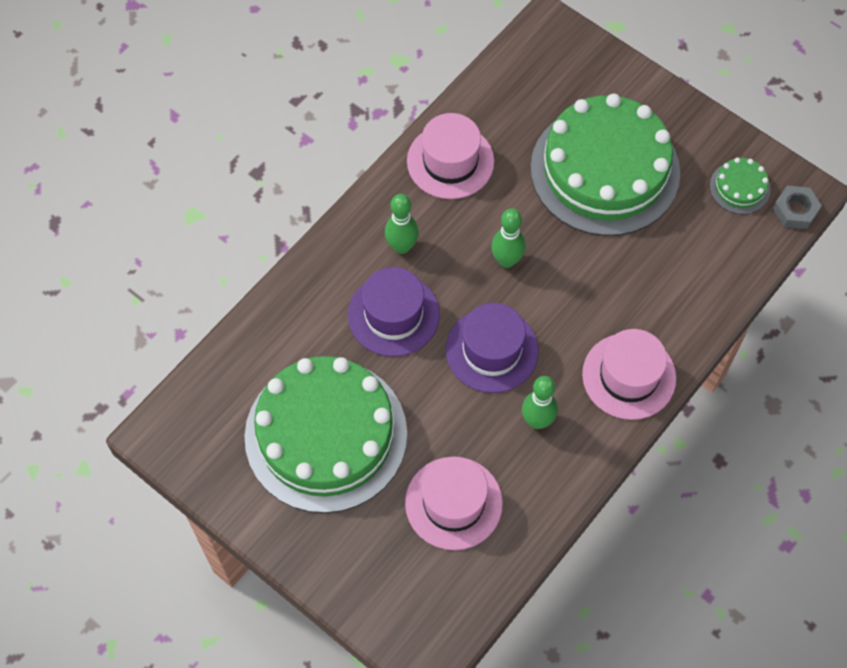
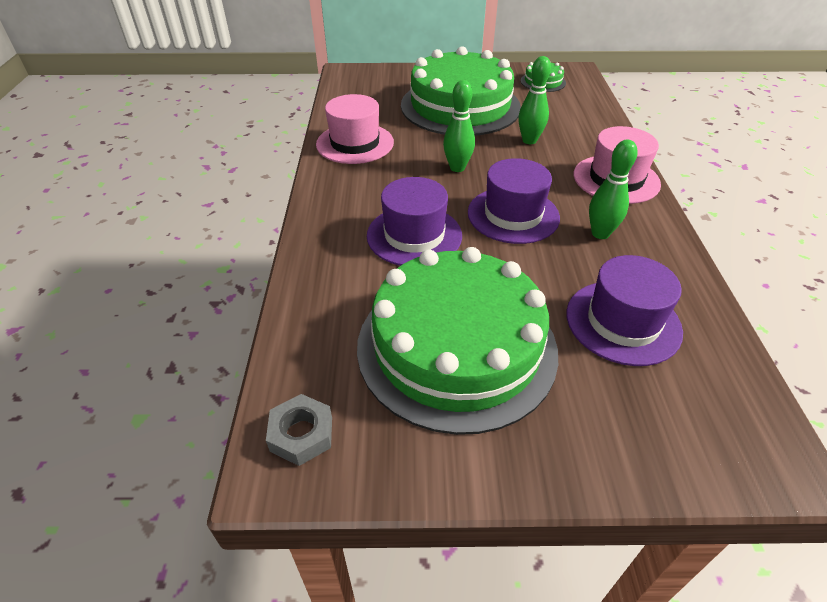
camera: 40 degrees left, 20 degrees down
(402, 246) = (372, 197): green bowling pin -> green bowling pin (529, 140)
(453, 503) = (623, 322): pink hat -> purple hat
(795, 210) = (583, 77): grey nut -> grey nut (301, 434)

